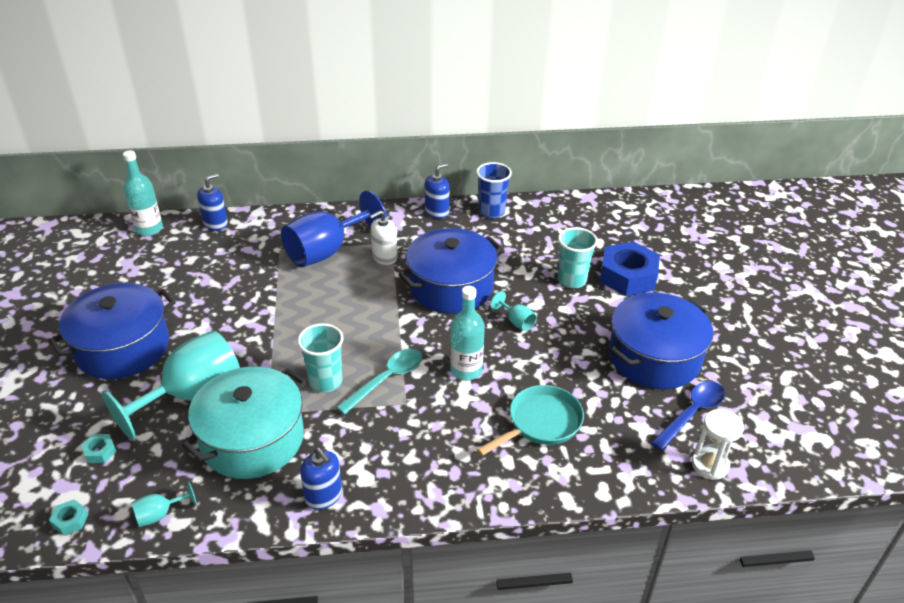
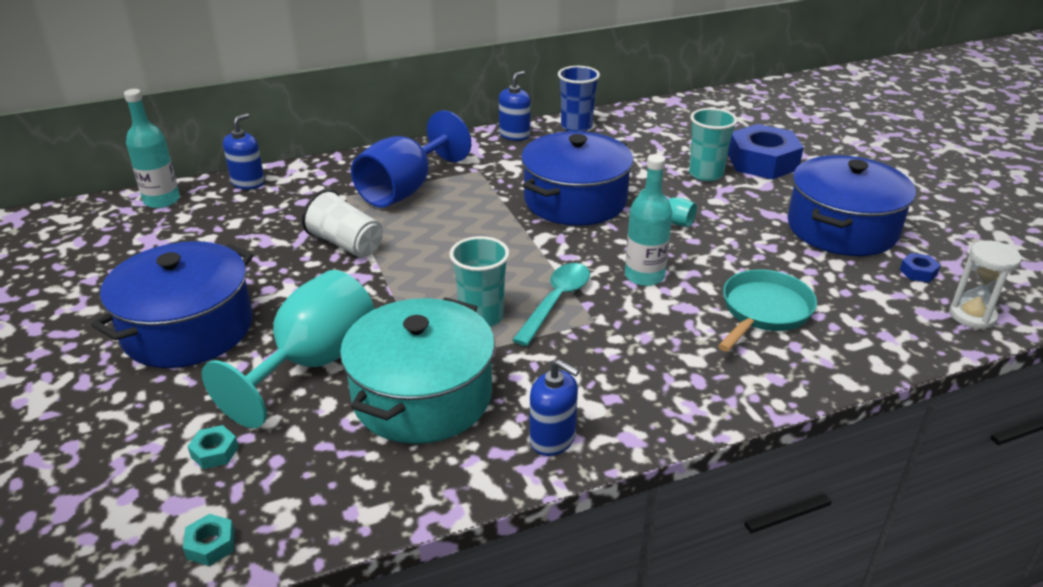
camera: 15 degrees left, 5 degrees down
(160, 514) = (341, 508): turquoise goblet -> none
(260, 295) = (346, 244): none -> white cup
(384, 257) = (479, 184): white soap dispenser -> none
(692, 413) = (918, 272): blue spoon -> blue nut

